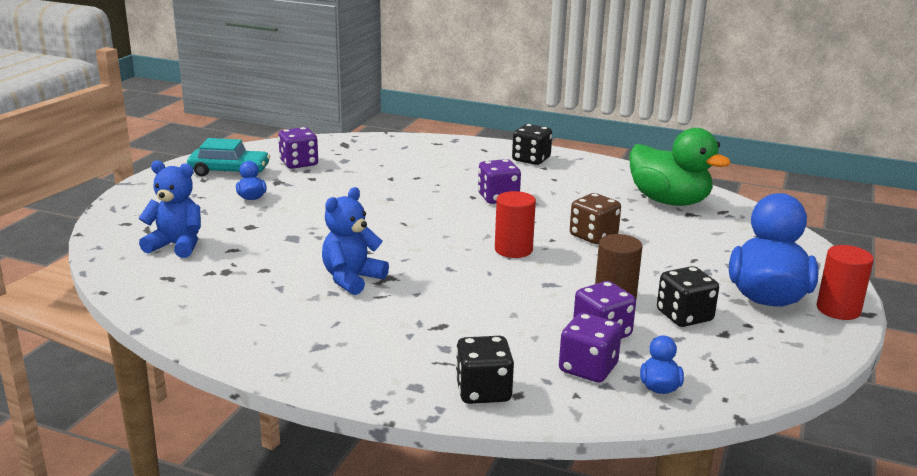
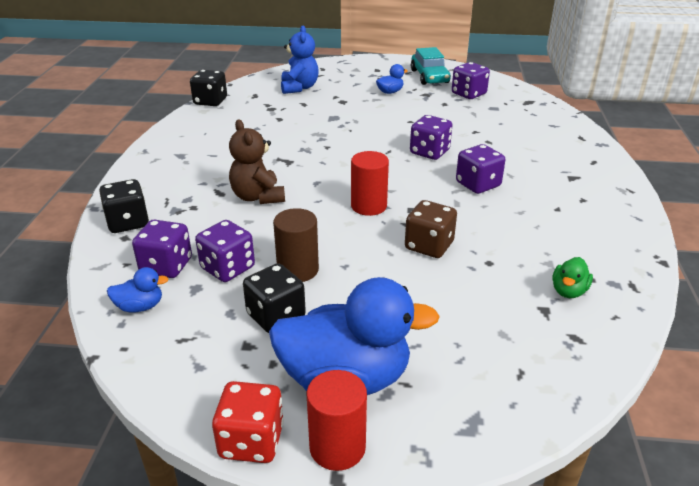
camera: 75 degrees right, 10 degrees up
(352, 279) = (278, 149): blue teddy bear -> none
(420, 205) = (429, 152): none -> purple dice
(464, 303) = (258, 197): none -> brown teddy bear
(531, 159) = (597, 189): black dice -> black dice (210, 101)
(669, 201) = (568, 291): green duck -> green duck, size x0.43
(837, 342) = (251, 441): none -> red dice

